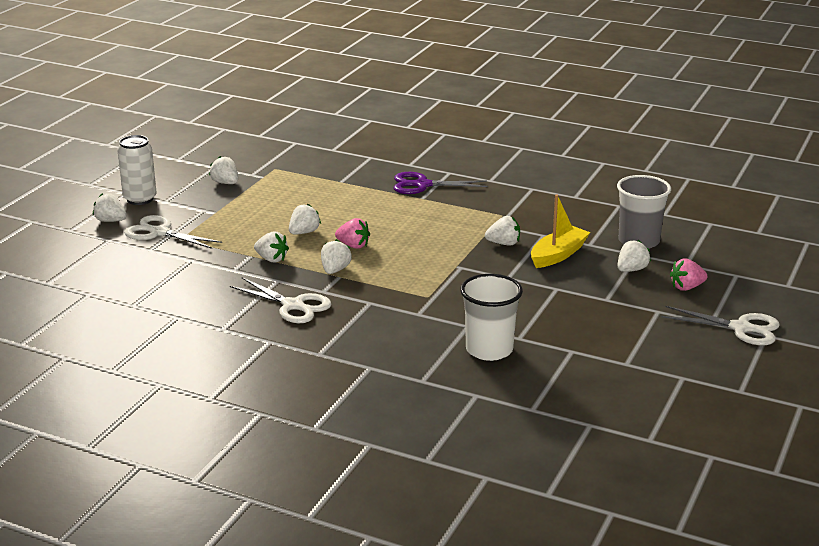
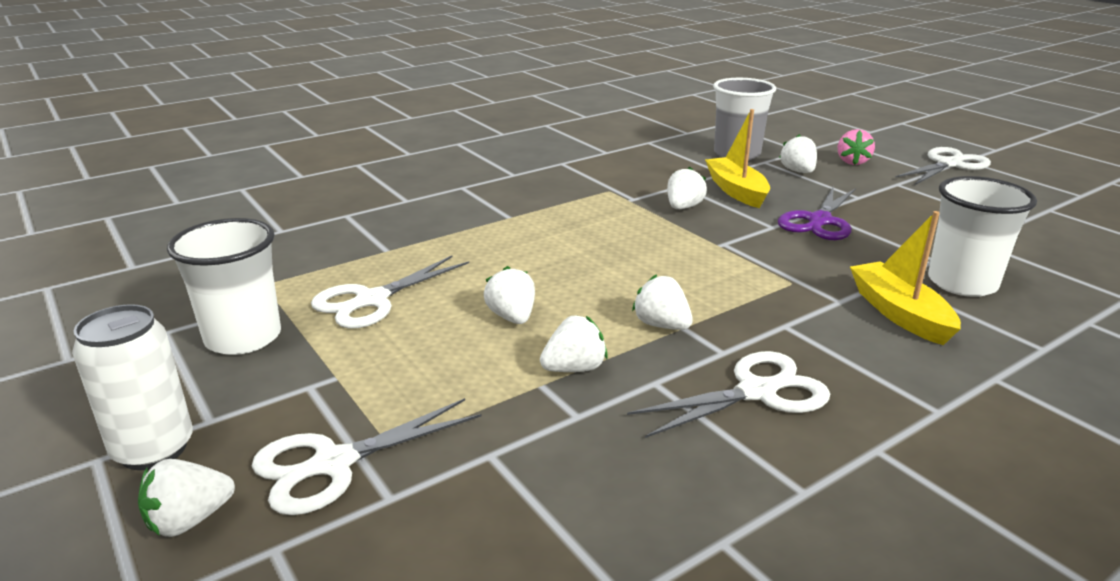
camera: 60 degrees left, 0 degrees up
(225, 183) = (243, 338): white strawberry -> white cup
(284, 196) = (370, 301): none -> white scissors
(353, 245) = (596, 292): pink strawberry -> none
(421, 333) = (899, 313): none -> yellow boat
(422, 185) = (473, 208): purple scissors -> purple scissors (819, 221)

